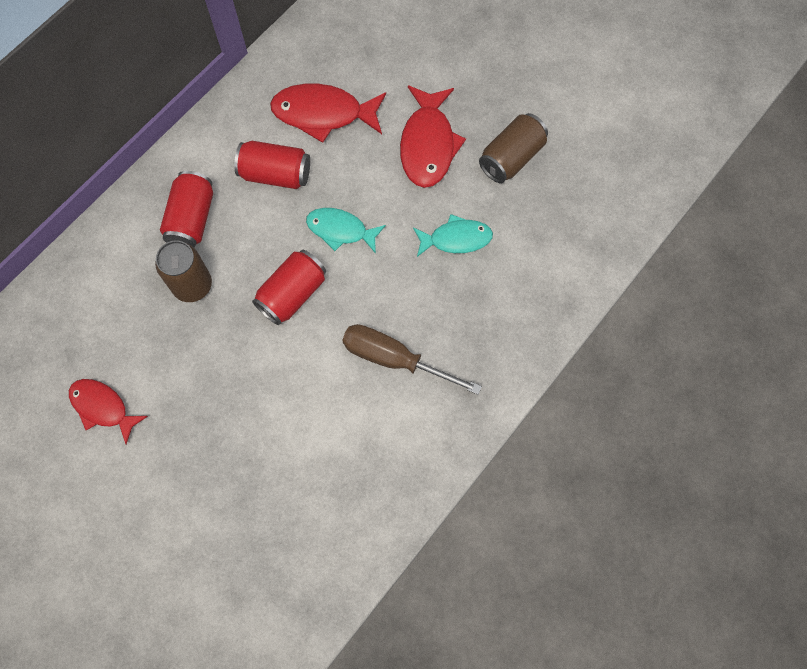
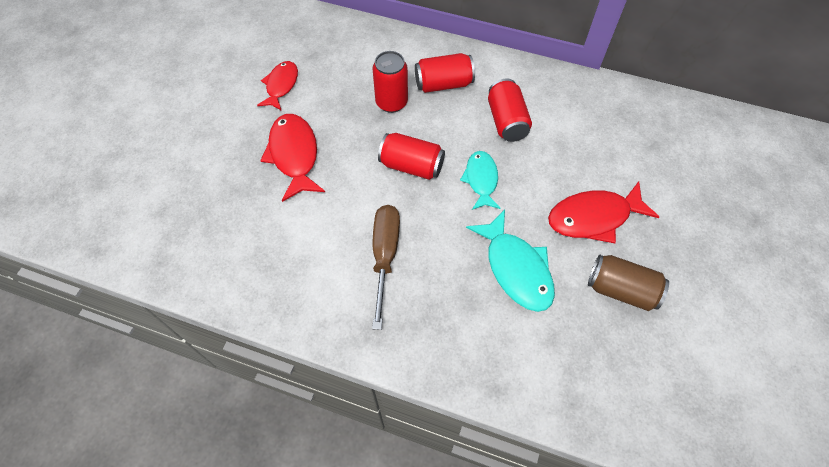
camera: 70 degrees right, 10 degrees down
(192, 285) = (391, 102): brown can -> red can
(323, 114) = (577, 134): red fish -> red fish (294, 155)
(456, 239) = (516, 268): turquoise fish -> turquoise fish, size x1.53

